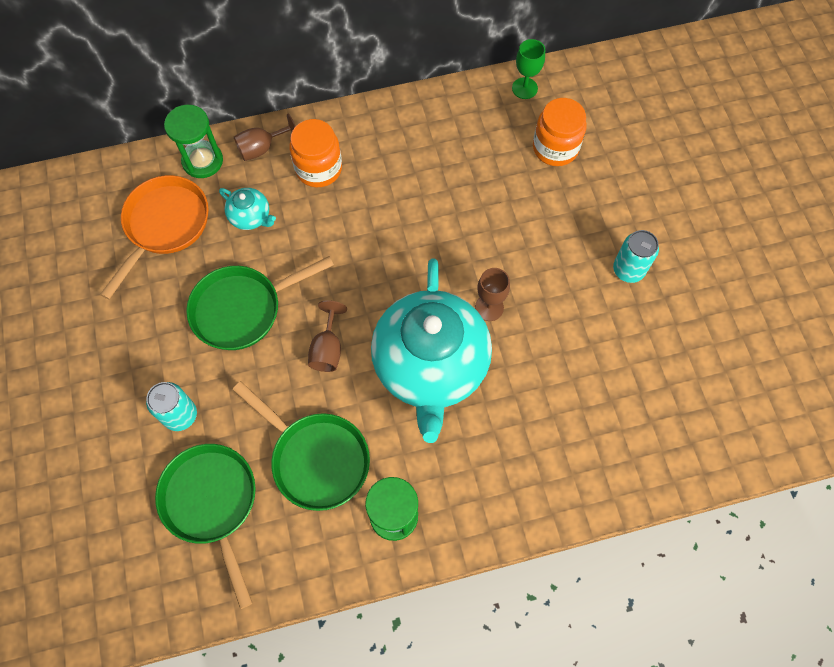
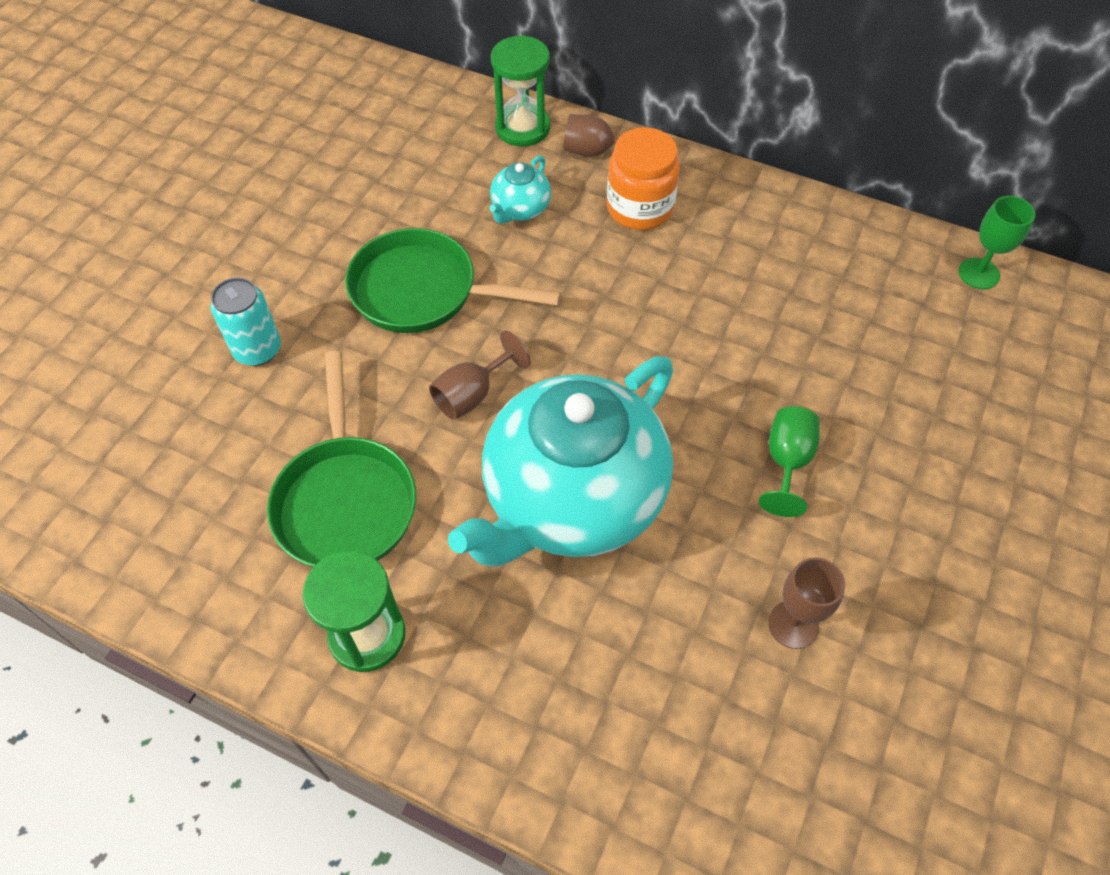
camera: 40 degrees right, 10 degrees down
(164, 226) = (424, 163): orange pan -> none
(212, 503) = (197, 461): green pan -> none
(251, 217) = (520, 209): turquoise teapot -> turquoise teapot turned 45 degrees clockwise
(489, 307) = (708, 486): brown goblet -> brown goblet (793, 624)
(515, 266) = (787, 462): none -> green goblet
(555, 148) = (963, 363): orange jar -> none
(628, 270) = (946, 574): turquoise can -> none

